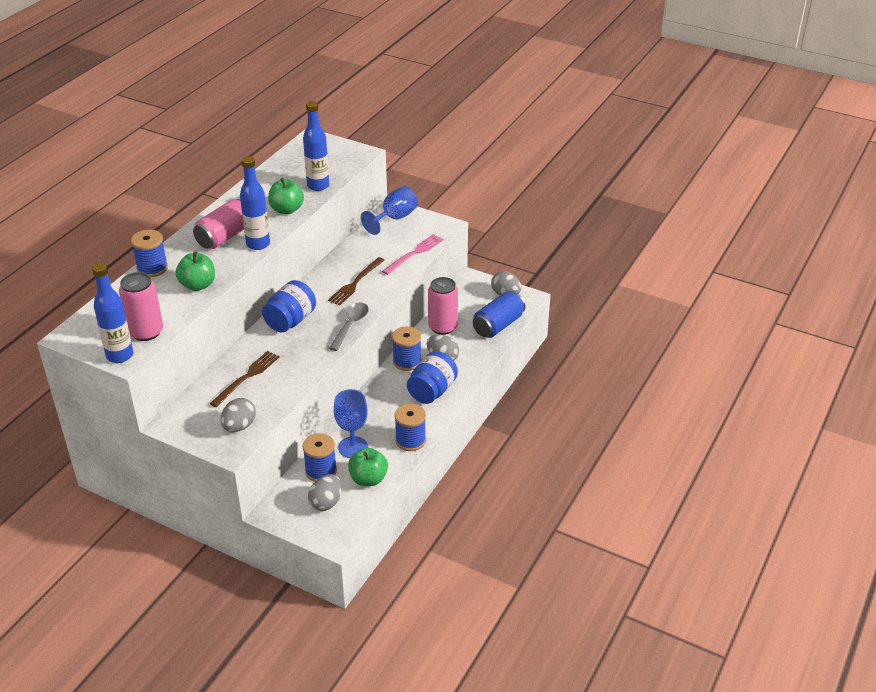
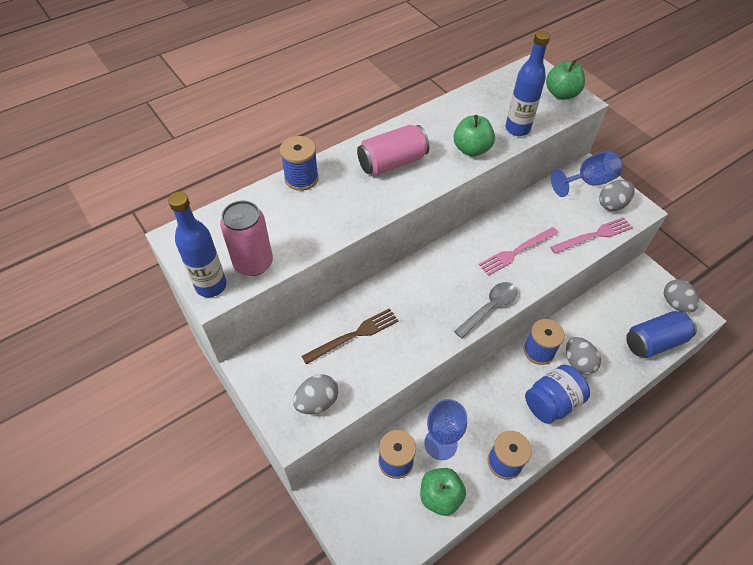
camera: 25 degrees right, 15 degrees up
(198, 285) = (335, 218): green apple -> green apple (561, 94)
(258, 244) = (422, 185): blue bottle -> none
(290, 321) = (429, 277): blue jar -> none
(326, 502) = (384, 509): grey egg -> grey egg (612, 204)
(356, 283) = (516, 252): brown fork -> pink fork
(442, 327) = (592, 320): pink can -> none

